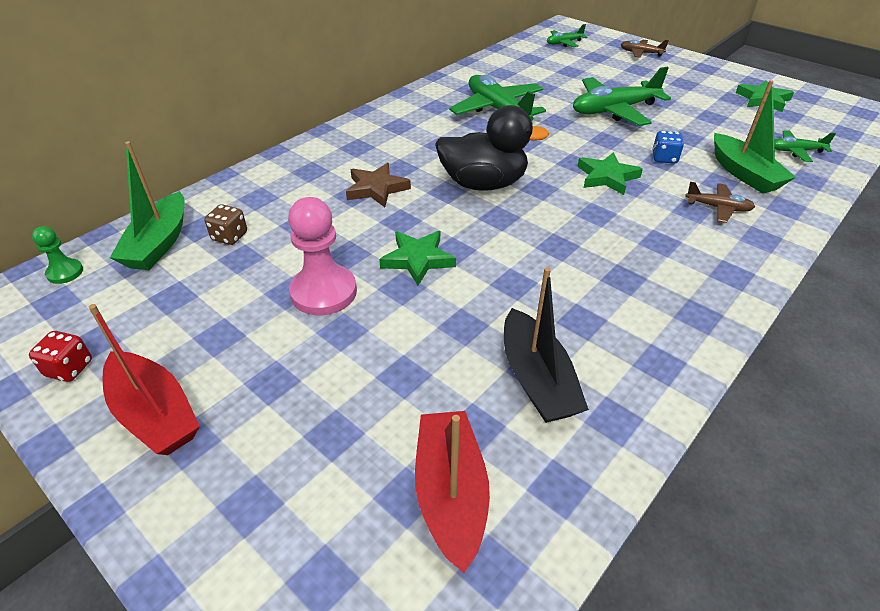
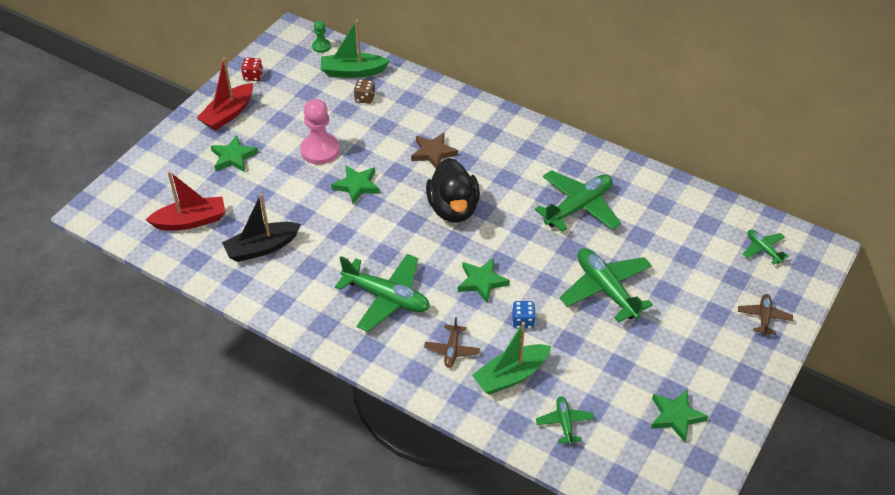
camera: 80 degrees right, 5 degrees up
(288, 411) = (233, 157): none -> green star
(639, 250) = (386, 298): none -> green plane

